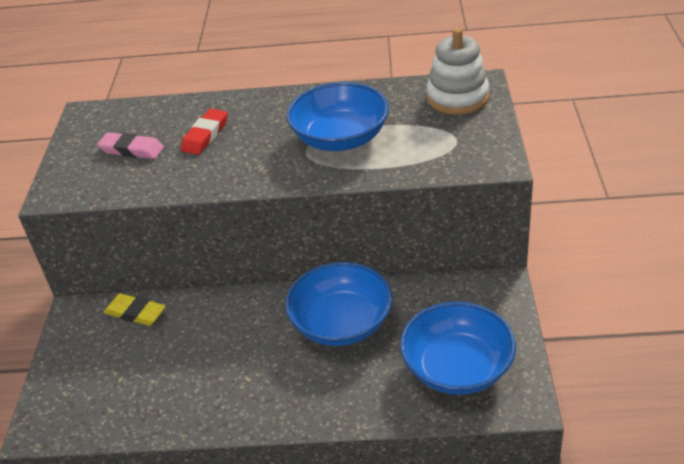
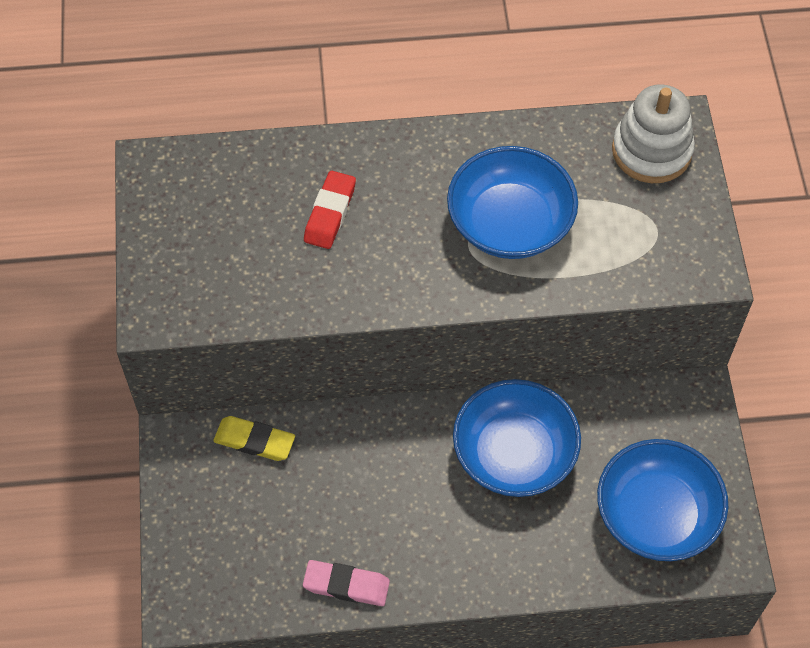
camera: 10 degrees left, 20 degrees up
(132, 150) = (236, 238): pink eraser -> pink eraser (346, 585)

